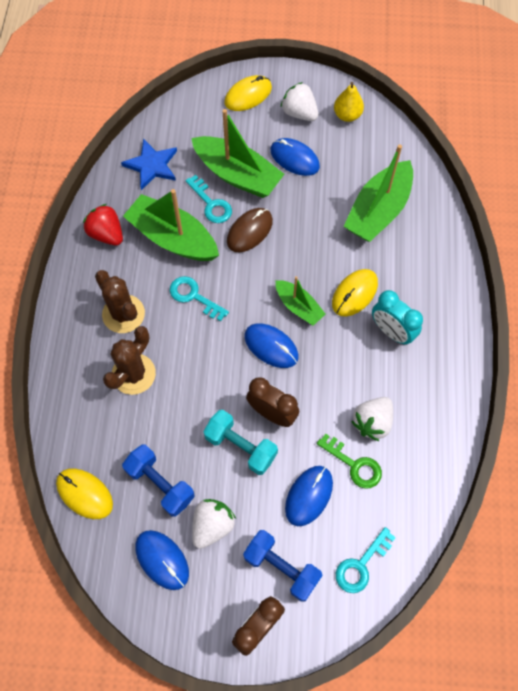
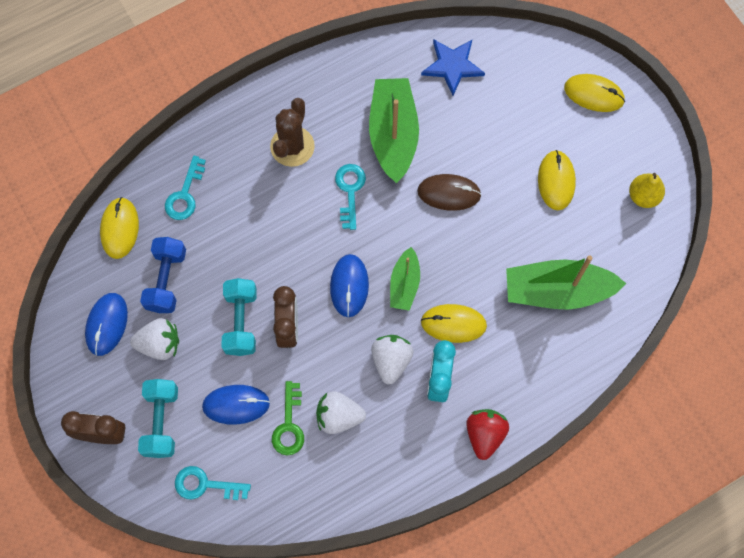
camera: 55 degrees right, 5 degrees up
(107, 234) = (356, 79): red strawberry -> red strawberry (485, 434)
(133, 374) = (244, 193): brown cactus -> none
(211, 204) = (452, 142): turquoise key -> turquoise key (185, 194)
(237, 175) = (499, 144): green boat -> none
(281, 567) = (161, 421): blue dumbbell -> turquoise dumbbell
(294, 159) = (556, 181): blue mouse -> yellow mouse
(299, 113) = (611, 152): white strawberry -> white strawberry (391, 360)

